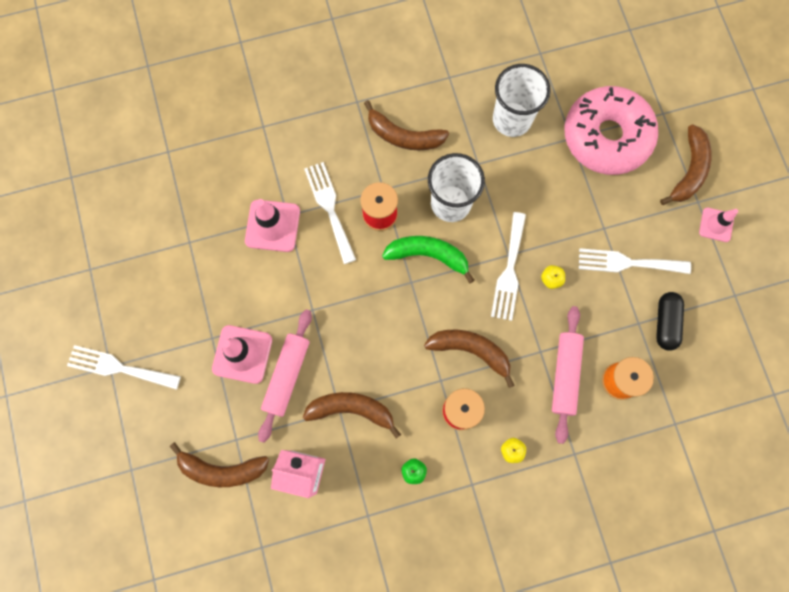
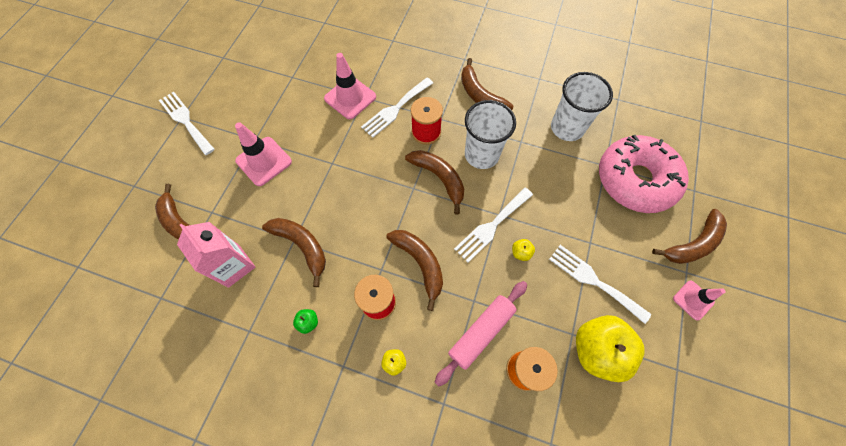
camera: 35 degrees right, 10 degrees down
(287, 376) = (279, 194): pink rolling pin -> none
(329, 208) = (395, 109): white fork -> white fork turned 150 degrees counterclockwise
(428, 255) = (439, 178): green banana -> brown banana
(666, 323) = (597, 350): black capsule -> yellow apple

